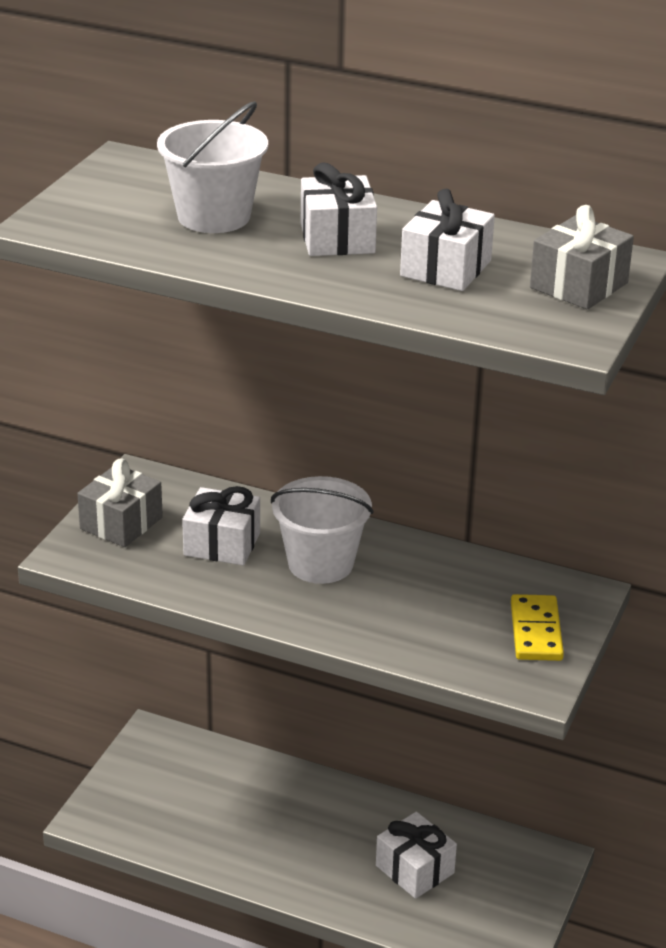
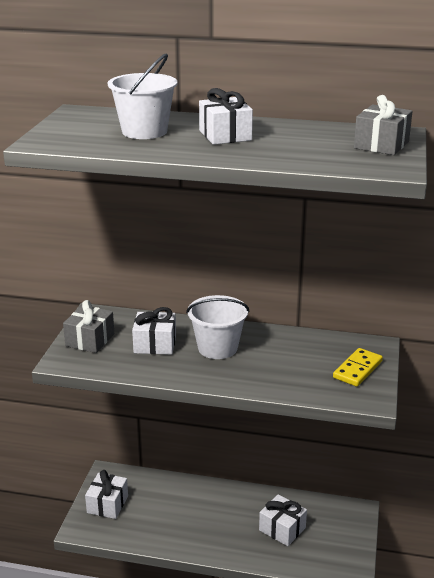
camera: 10 degrees left, 5 degrees down
(446, 268) = (298, 144): white gift -> white gift (107, 504)
(535, 631) = (357, 369): yellow domino -> yellow domino turned 45 degrees clockwise

